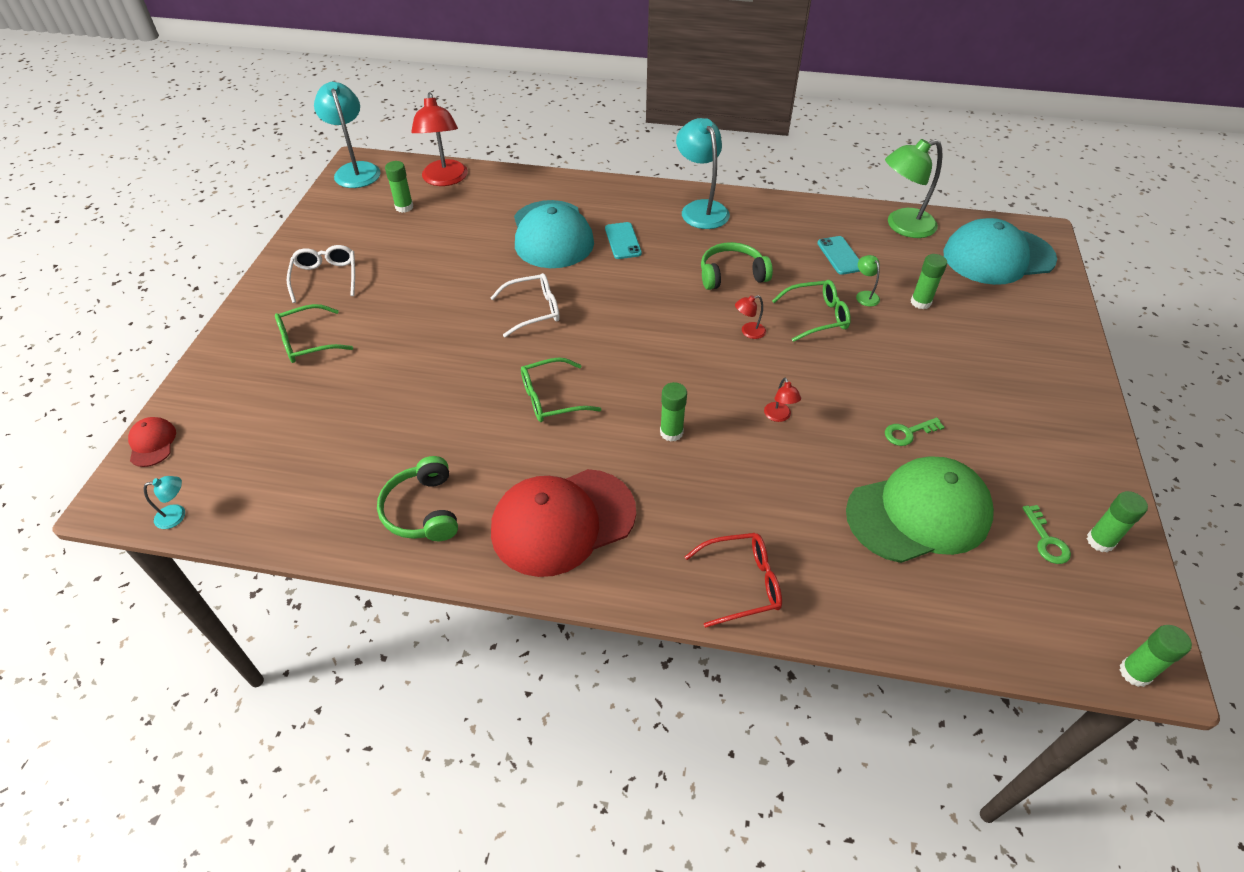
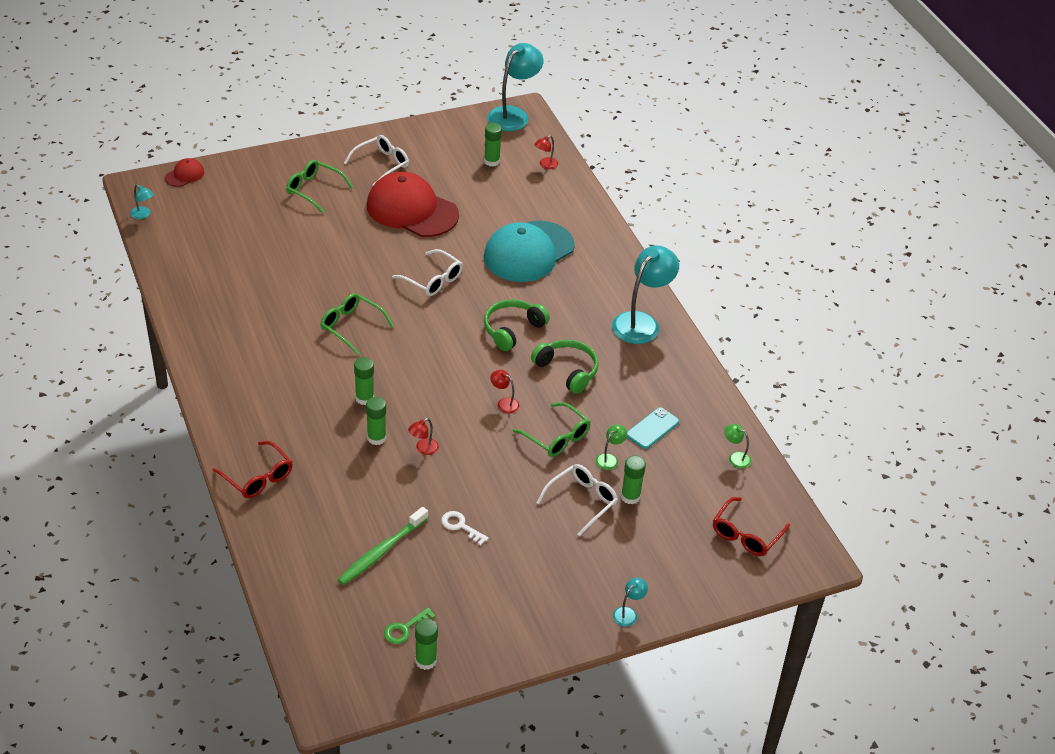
camera: 55 degrees right, 5 degrees down
(423, 510) = (215, 311): green headphones -> green headphones (512, 329)
(445, 179) = (545, 165): red lamp -> red lamp, size x0.44
(562, 521) = (249, 376): red cap -> red cap (412, 210)
(623, 241) = (556, 293): turquoise phone -> none
(902, 226) = (735, 458): green lamp -> green lamp, size x0.44
(908, 433) = (461, 526): green key -> white key
(912, 334) = (582, 501): none -> white glasses
(919, 513) = (381, 551): green cap -> green toothbrush
(998, 256) = (746, 534): turquoise cap -> red glasses
(1072, 363) = (628, 613): none -> turquoise lamp
(1134, 672) = (314, 696): green glue stick -> green glue stick (376, 438)

